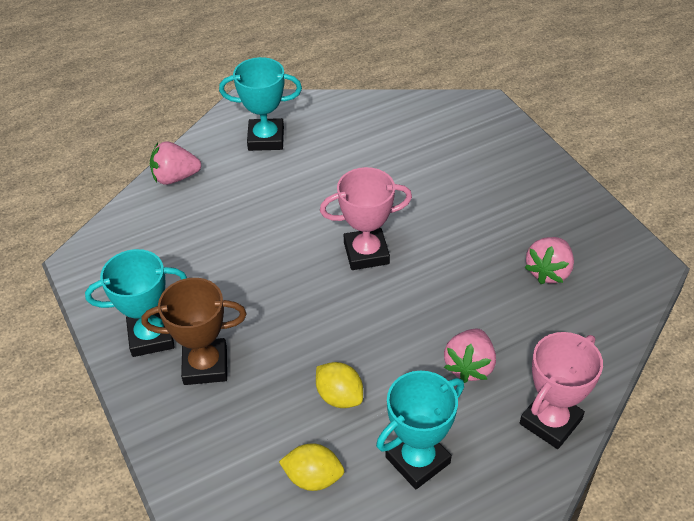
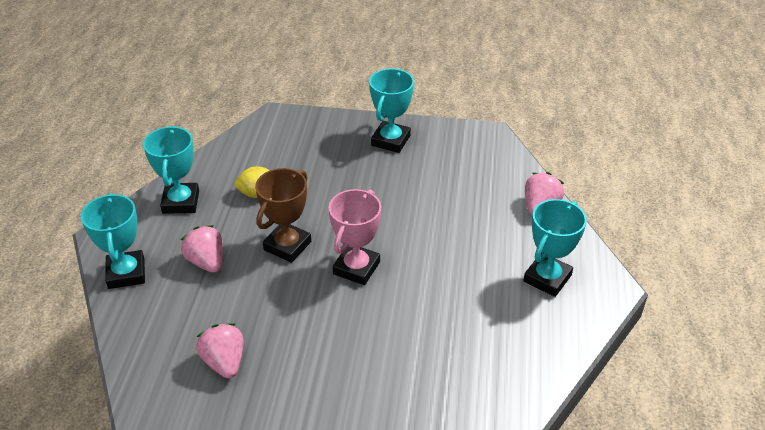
camera: 125 degrees right, 5 degrees down
(205, 365) = (344, 152): brown trophy -> brown trophy (287, 246)
(313, 478) = (223, 159): yellow lemon -> none
(550, 421) = (126, 273): pink trophy -> turquoise trophy

